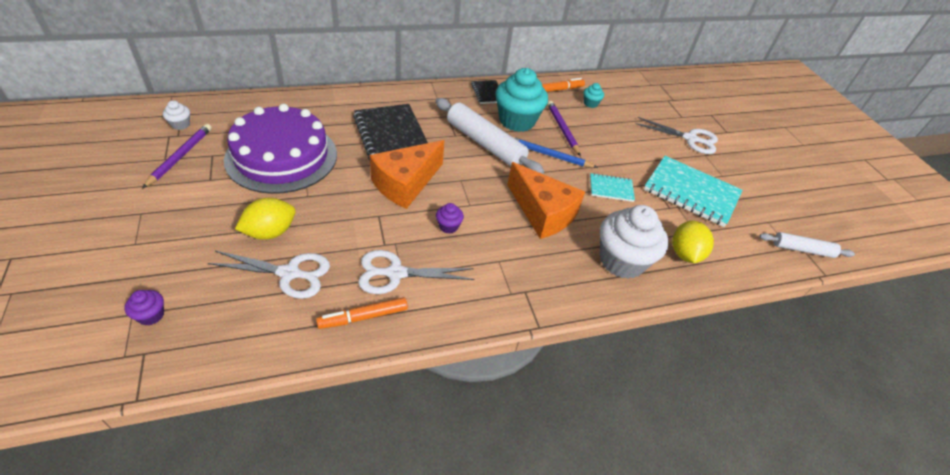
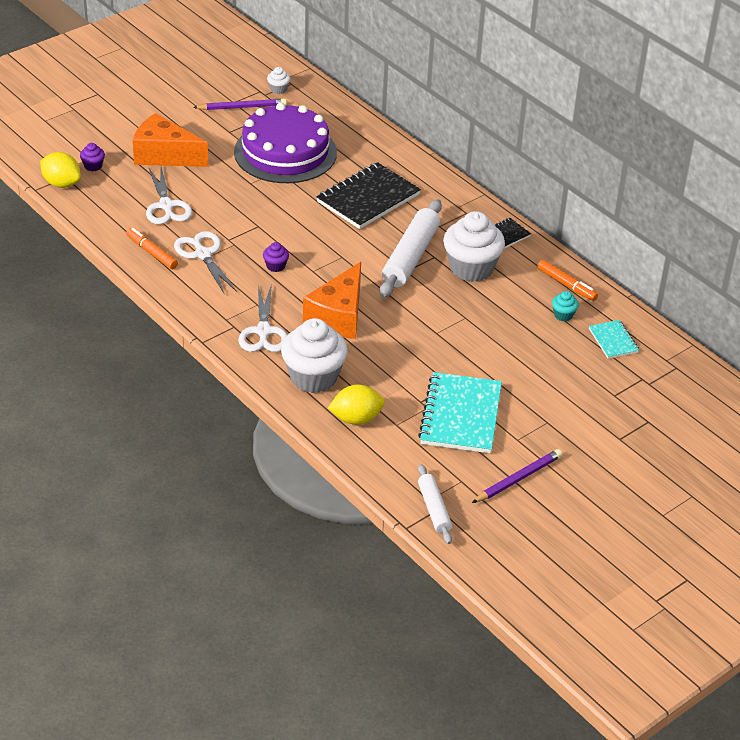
camera: 70 degrees right, 5 degrees down
(270, 232) = (198, 181): yellow lemon -> yellow lemon (61, 183)
(405, 184) = (309, 227): orange cheese -> orange cheese (164, 155)
(517, 121) = (471, 268): turquoise cupcake -> white cupcake
(549, 155) = (432, 303): blue pencil -> none
(562, 129) = (489, 303): purple pencil -> purple pencil (518, 479)
(611, 189) = (414, 355): turquoise notebook -> turquoise notebook (613, 341)
(690, 139) = (569, 406): white scissors -> white scissors (263, 331)

